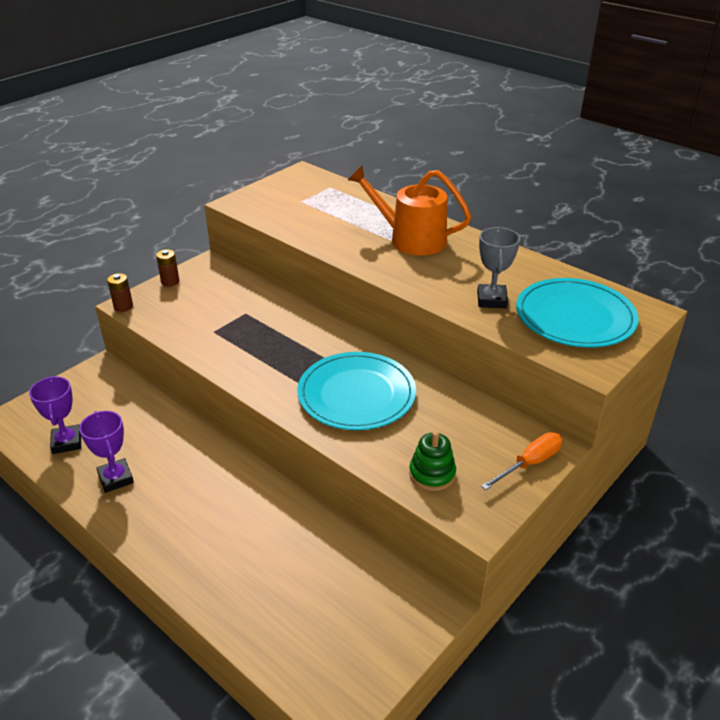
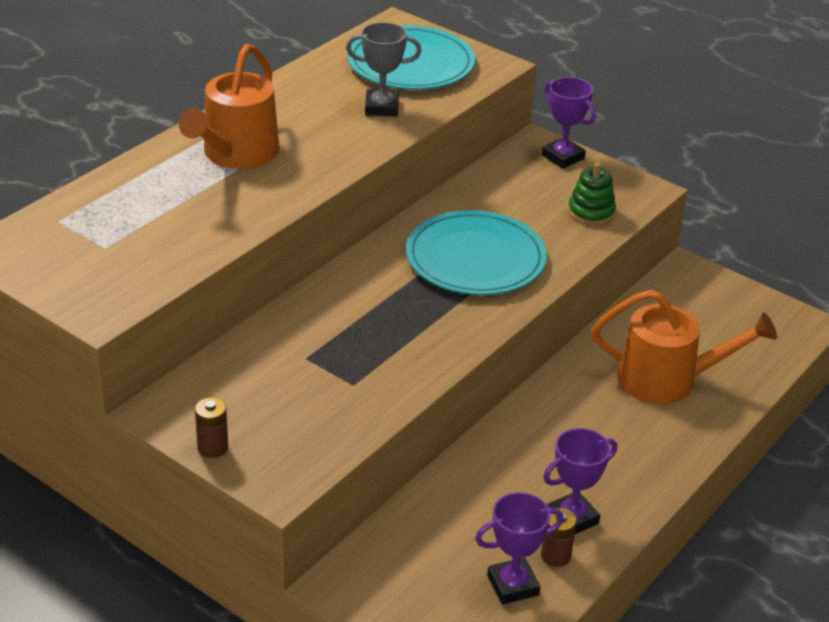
camera: 95 degrees left, 0 degrees up
(123, 306) = (287, 491): brown battery -> brown battery (555, 556)
(261, 562) = (667, 380): none -> orange watering can
(530, 463) = (563, 157): orange screwdriver -> purple trophy

